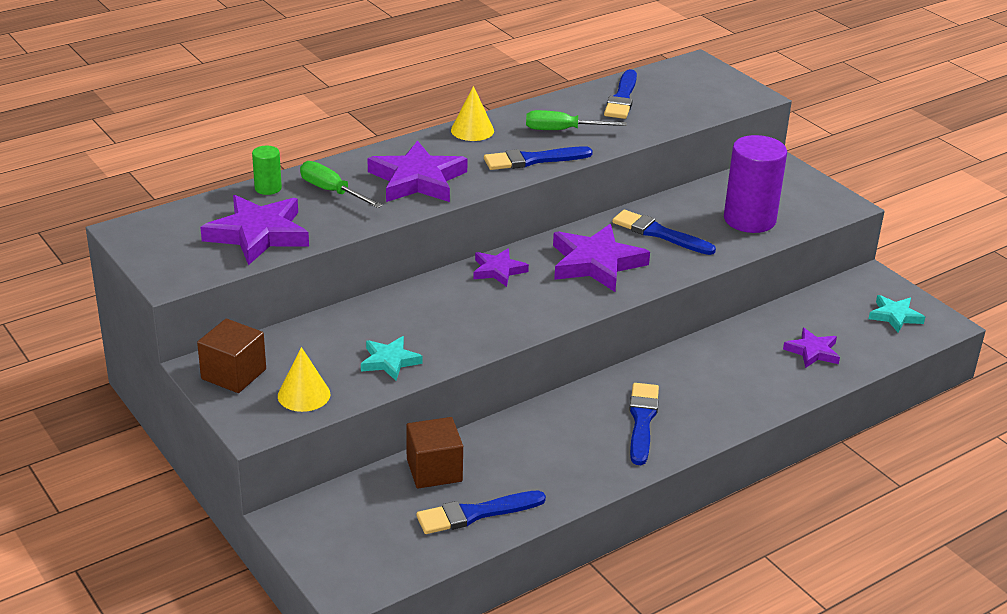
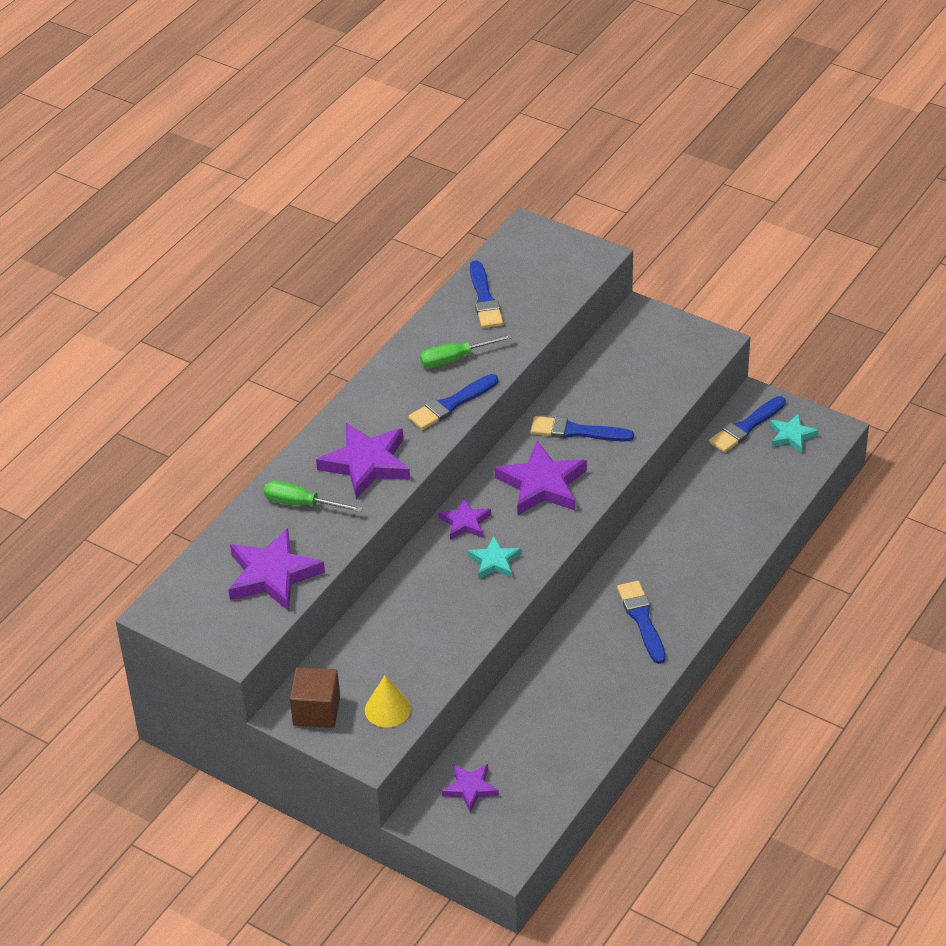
camera: 20 degrees left, 10 degrees up
(268, 188) = (243, 520): green cylinder -> none
(389, 361) = (435, 650): turquoise star -> turquoise star (494, 561)
(434, 470) = (505, 729): brown cube -> none
(472, 130) = (376, 386): yellow cone -> none
(475, 514) = (561, 756): blue brush -> blue brush (746, 427)
(749, 220) = (644, 388): purple cylinder -> none
(812, 351) = (742, 498): purple star -> purple star (470, 788)

